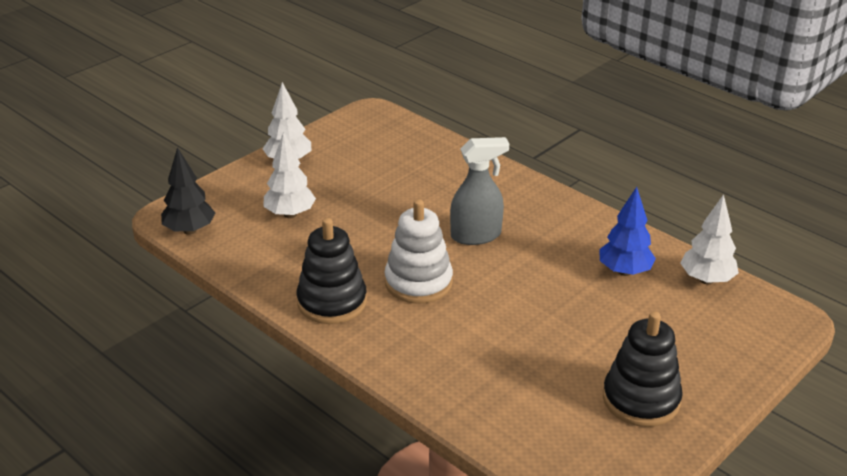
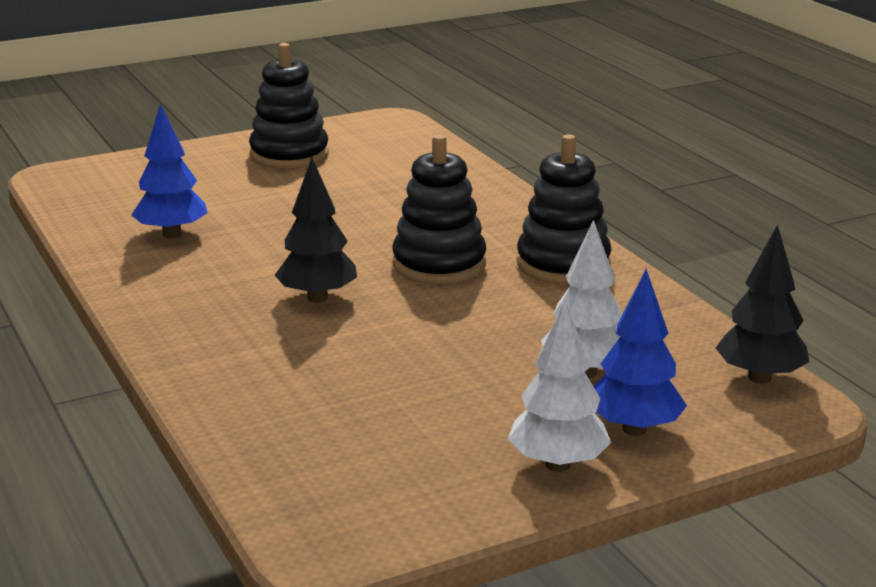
camera: 160 degrees left, 10 degrees down
(255, 185) = (634, 429): none -> blue tree
(418, 282) = (439, 264): white stacking toy -> black stacking toy
(476, 235) = (317, 298): grey spray bottle -> black tree
(706, 280) = (89, 213): white tree -> none

